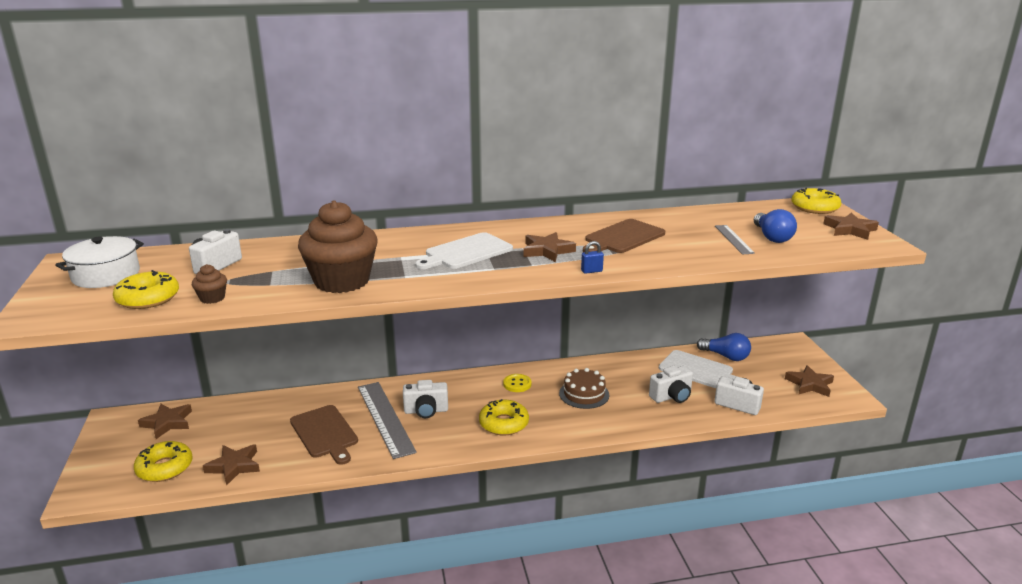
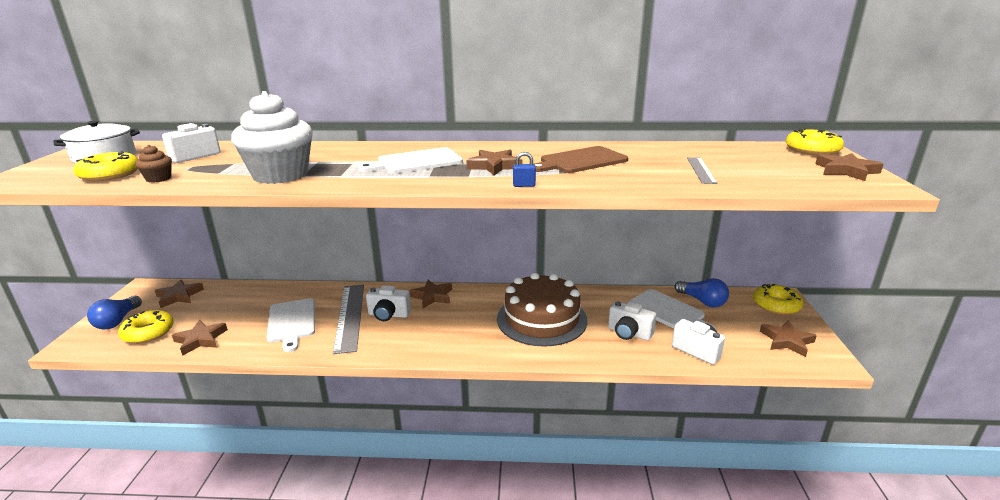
camera: 15 degrees right, 0 degrees up
(325, 433) = (291, 322): brown cutting board -> white cutting board
(342, 281) = (280, 175): brown cupcake -> white cupcake
(460, 385) = (432, 296): none -> brown star
(504, 423) = (451, 336): yellow donut -> yellow donut (776, 305)
(517, 384) = (483, 302): yellow button -> none
(584, 394) = (541, 319): brown cake -> brown cake, size x1.83
(672, 396) = (629, 333): white camera -> white camera turned 45 degrees clockwise
(772, 237) = (746, 171): blue light bulb -> blue light bulb (117, 321)

